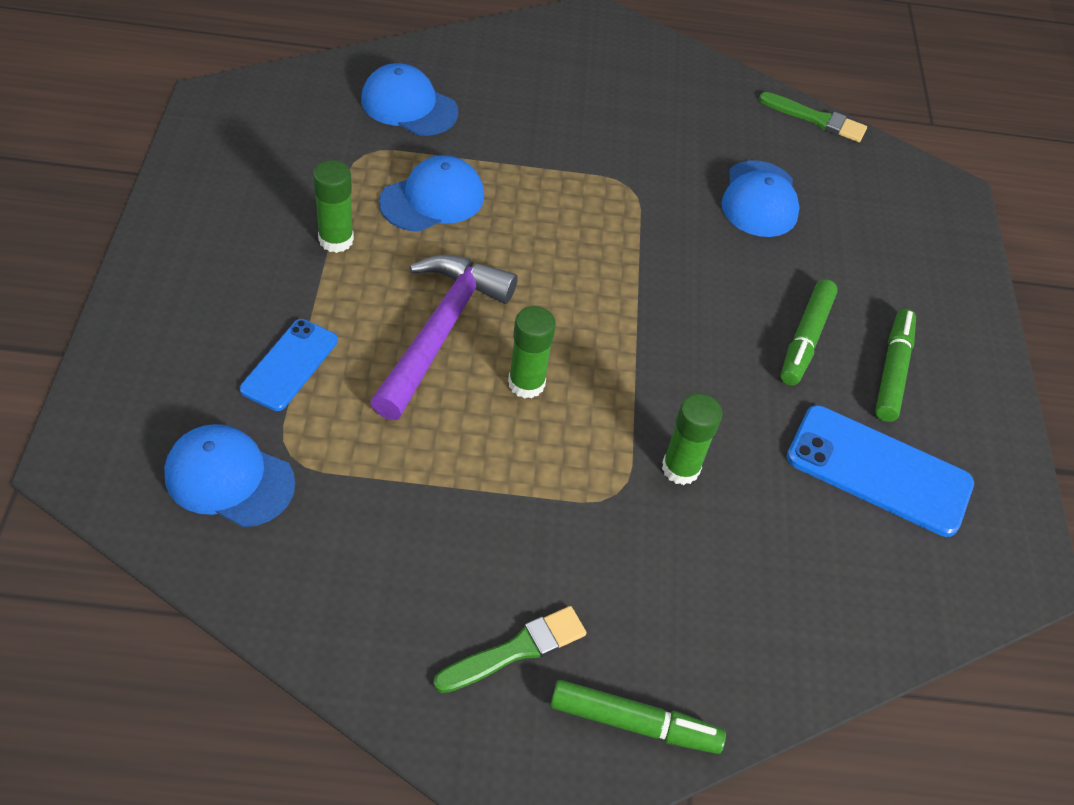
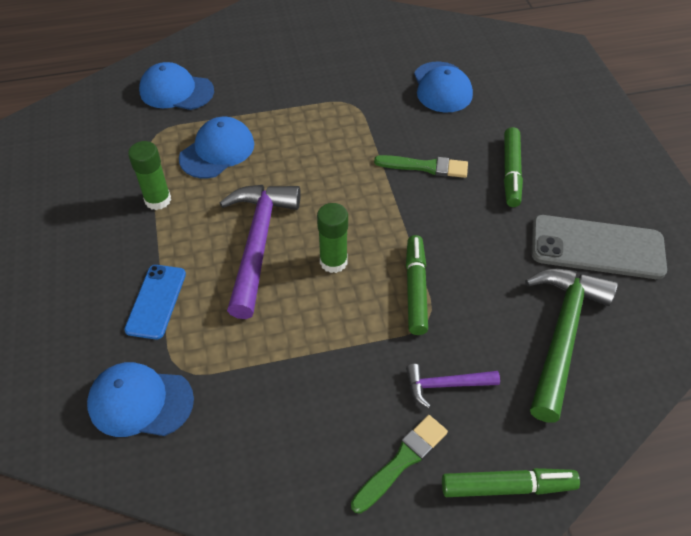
camera: 10 degrees left, 0 degrees up
(607, 578) = (445, 385): none -> purple hammer
(680, 468) = (464, 288): green glue stick -> none
(783, 565) = (562, 335): none -> green hammer
(816, 119) = (457, 24): green brush -> green brush (425, 167)
(879, 470) = (597, 247): blue phone -> grey phone
(892, 371) = (576, 177): green marker -> green marker (415, 289)

